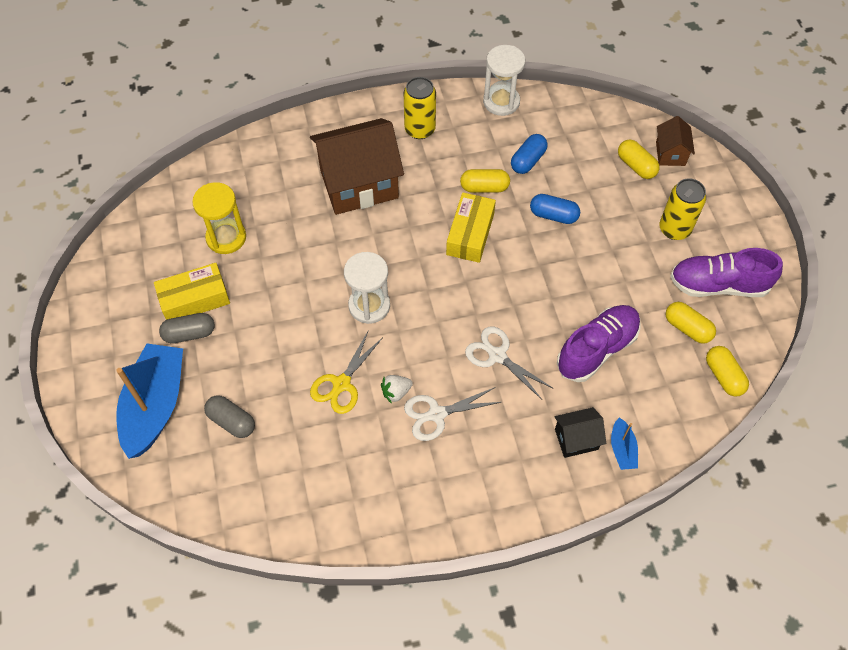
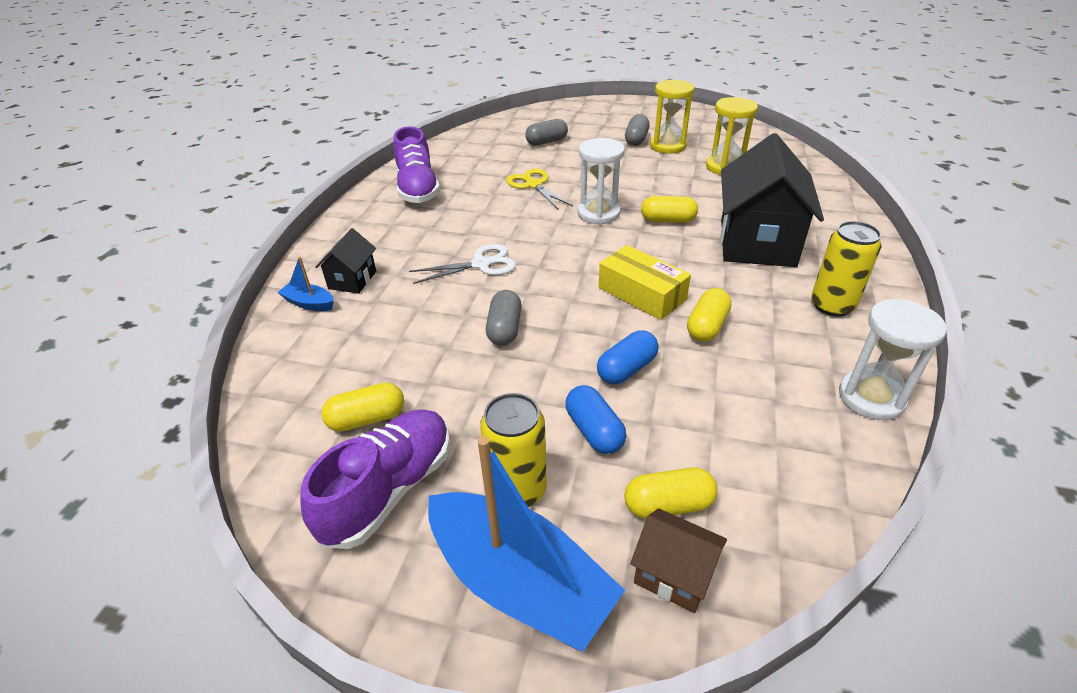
camera: 120 degrees right, 20 degrees down
(155, 406) = (585, 122): blue boat -> blue boat (519, 582)
(195, 299) = (667, 146): yellow box -> yellow hourglass
(359, 184) = (757, 243): brown house -> black house
(396, 392) = (501, 205): white strawberry -> none
(437, 414) = (460, 218): white scissors -> none
(528, 160) = (736, 381): blue capsule -> blue capsule (594, 431)
(561, 298) = (505, 329): none -> grey capsule
(597, 349) = (421, 330): purple shoe -> purple shoe (418, 189)
(723, 376) = (279, 419): yellow capsule -> yellow capsule (668, 220)

